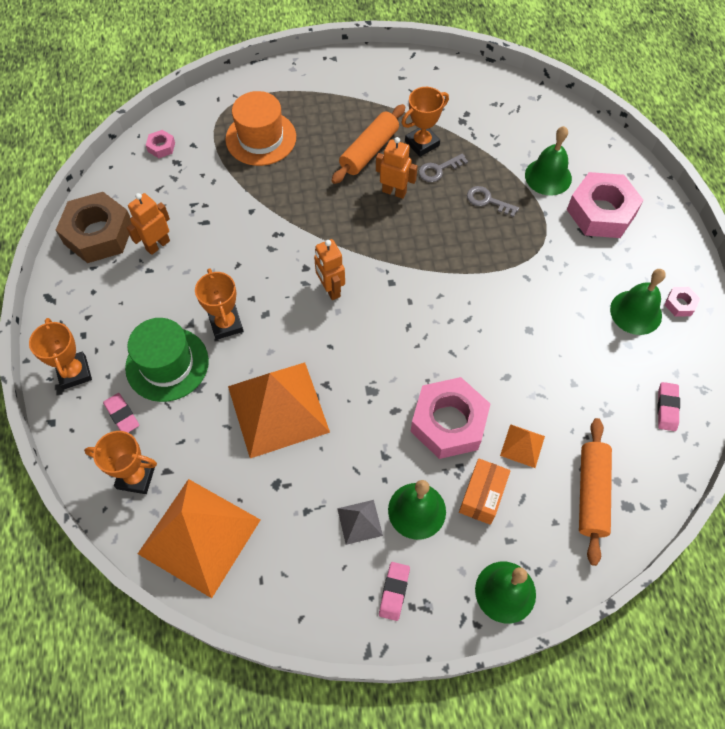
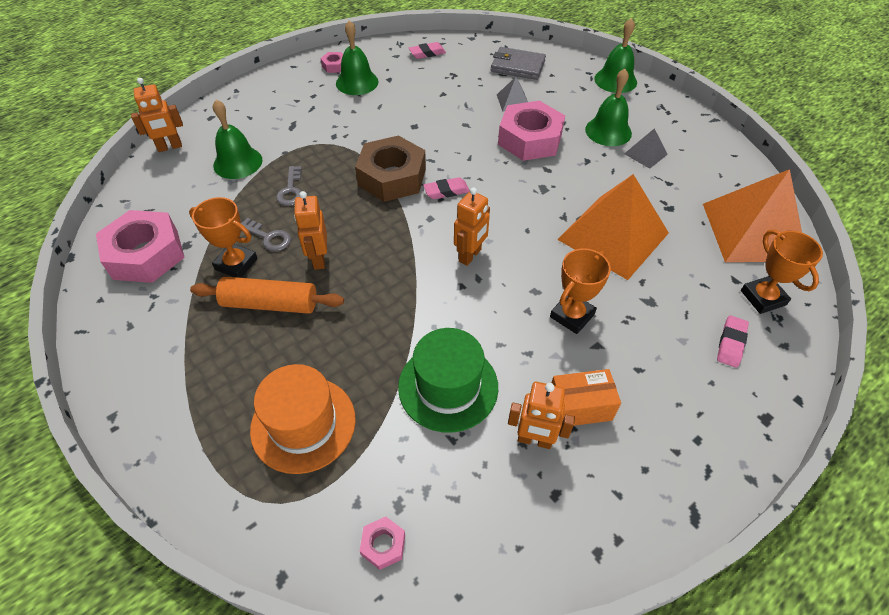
camera: 120 degrees left, 10 degrees down
(74, 372) = (739, 416): orange trophy -> none
(98, 234) = (571, 524): brown nut -> brown nut (392, 177)
(167, 364) = (653, 339): green hat -> green hat (448, 386)
(394, 592) = (669, 122): pink eraser -> pink eraser (446, 191)
(482, 496) = (567, 107): orange box -> orange box (579, 407)
(522, 445) = (513, 101): orange pyramid -> grey pyramid
(591, 493) = (517, 66): orange rolling pin -> grey wallet
(597, 137) = (170, 147): none -> orange robot
(601, 212) = (264, 122): pink nut -> pink nut (146, 254)

